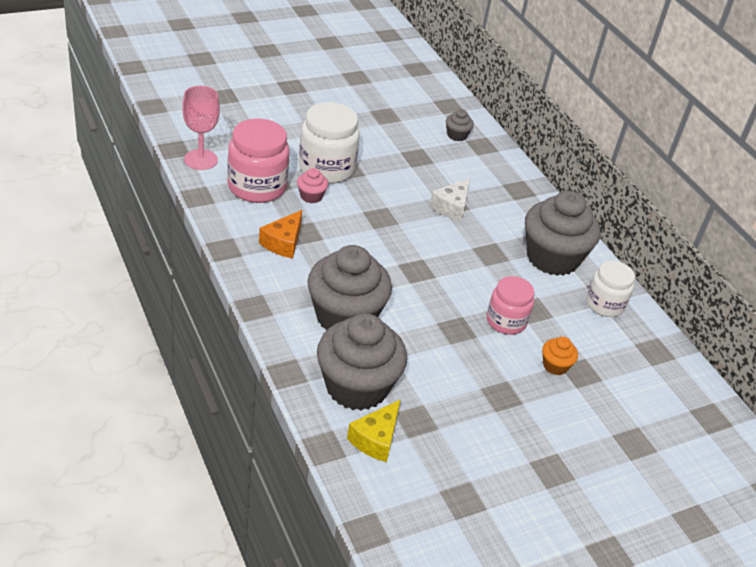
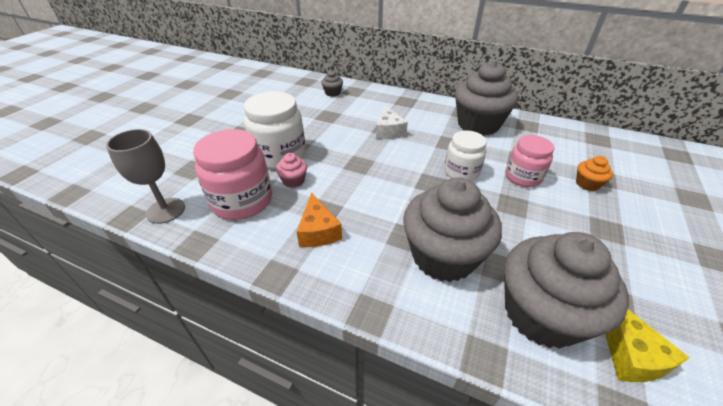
camera: 35 degrees left, 0 degrees up
(200, 160) = (166, 210): pink goblet -> grey goblet
(604, 304) = (539, 132): white jar -> white jar (461, 172)

